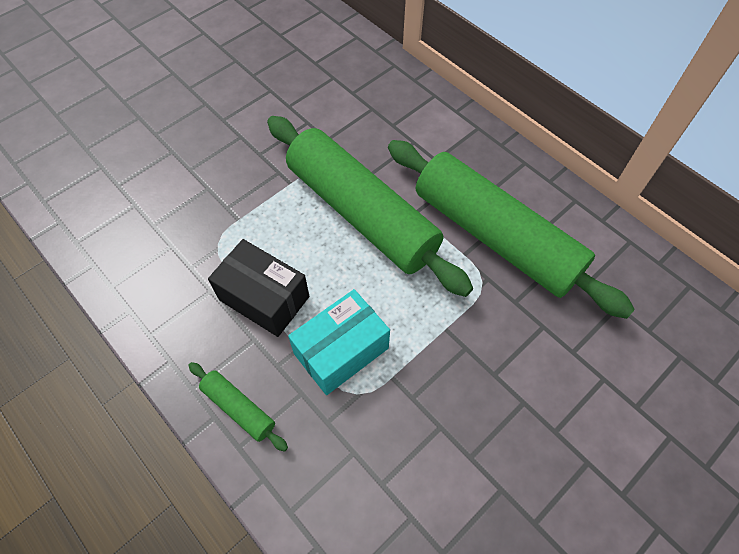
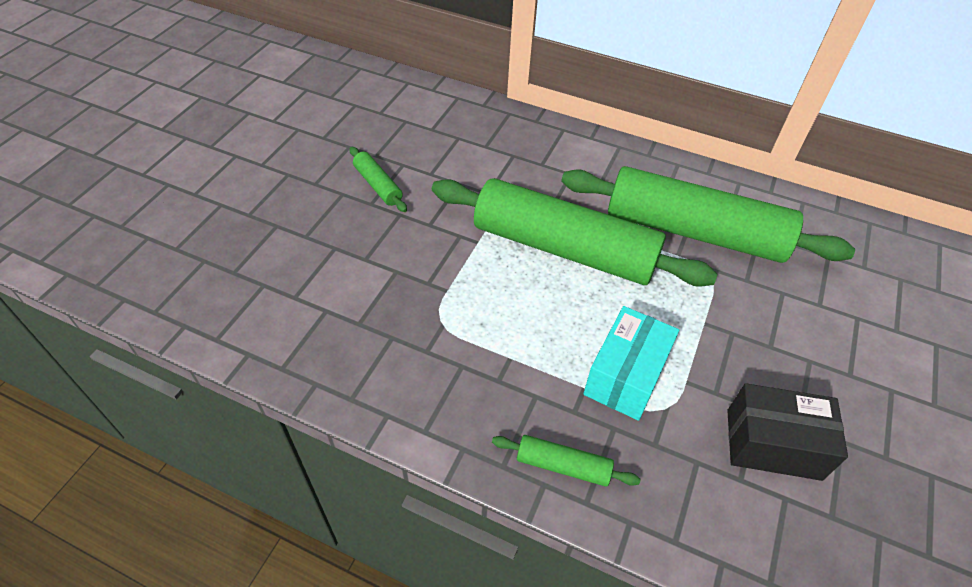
camera: 25 degrees left, 10 degrees down
(238, 104) = (377, 185): none -> green rolling pin
(264, 298) = (520, 354): black box -> black box (773, 444)

